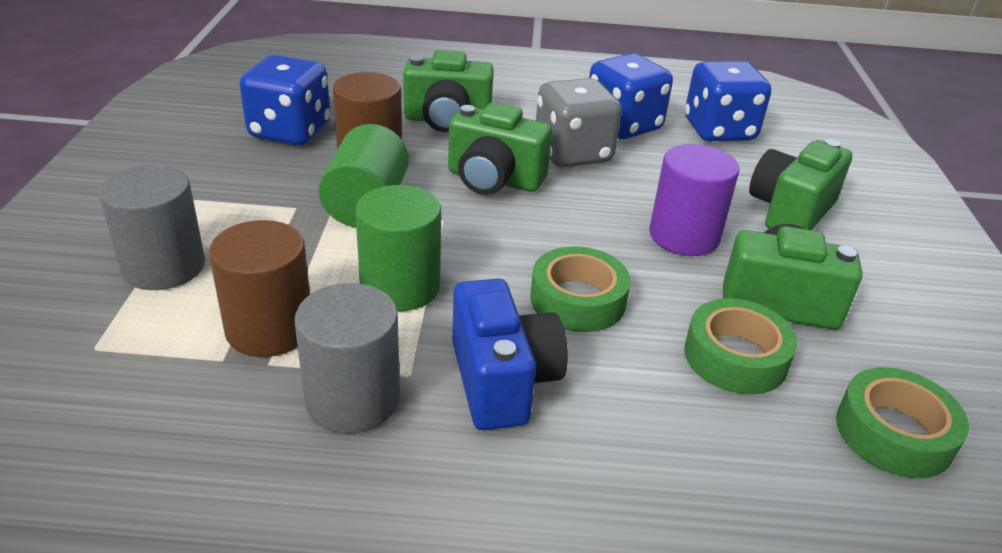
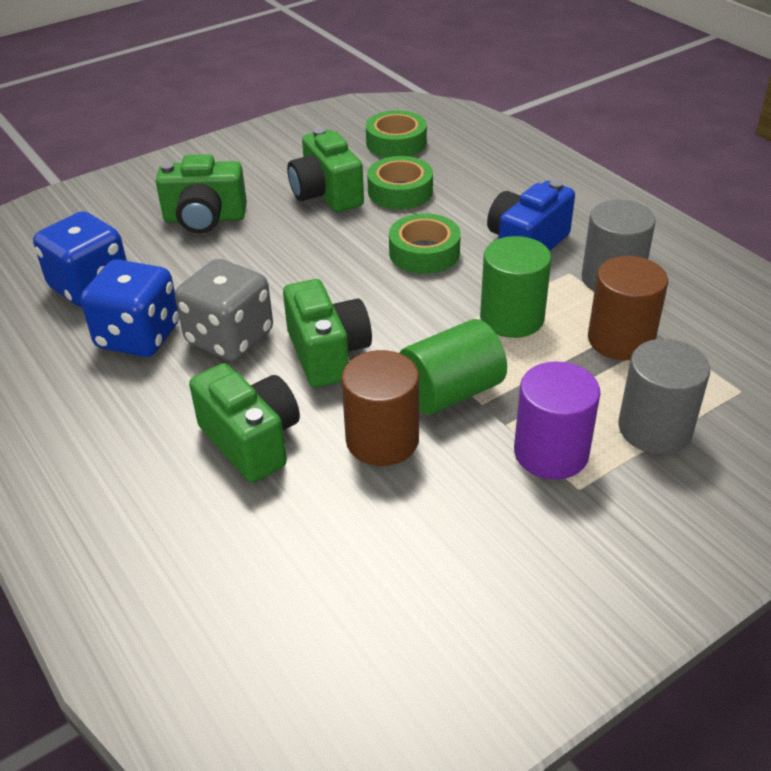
camera: 125 degrees left, 5 degrees up
(290, 131) = (407, 527): blue dice -> none
(684, 236) = (296, 244): purple cylinder -> purple cylinder (551, 453)

